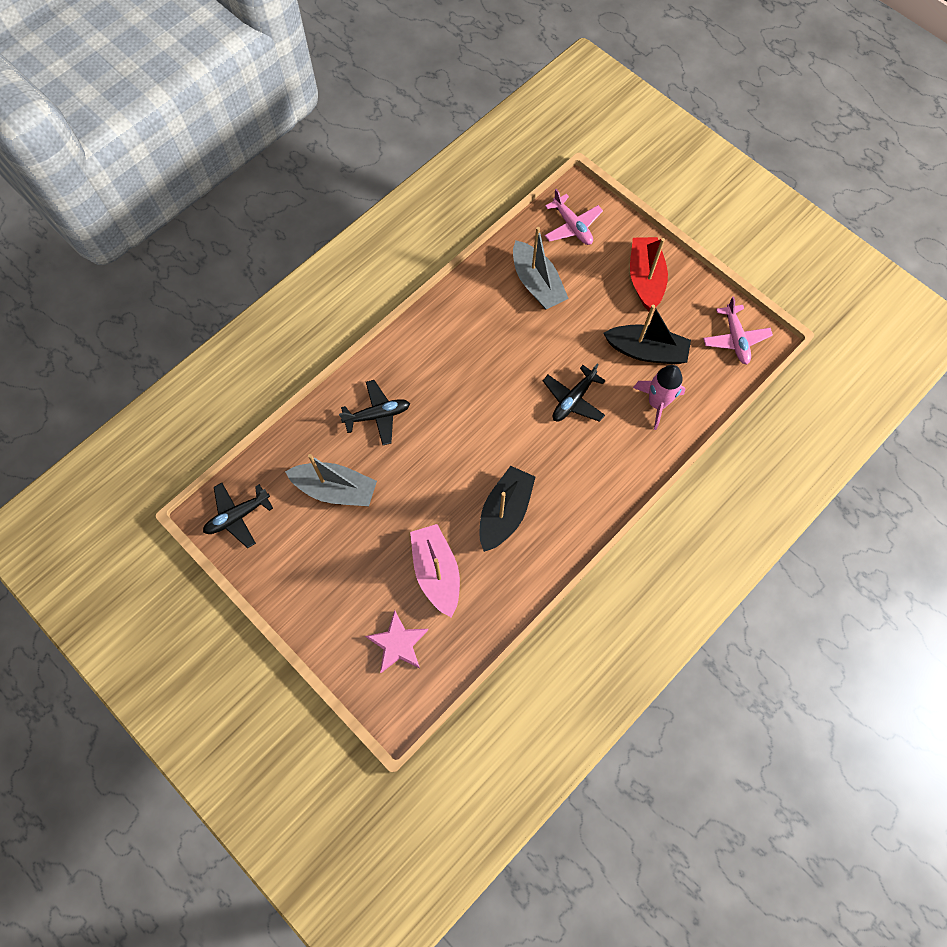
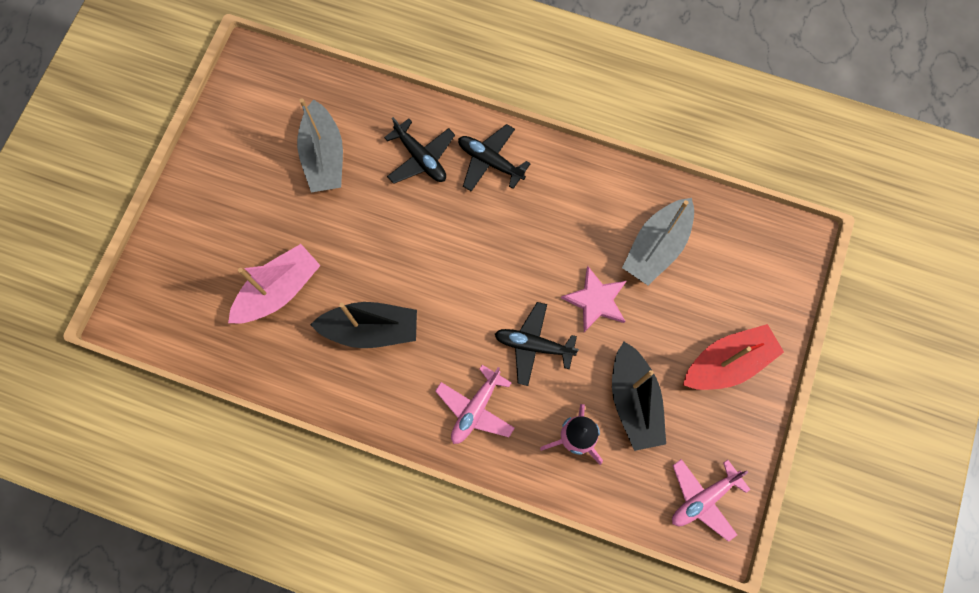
camera: 65 degrees right, 5 degrees up
(238, 516) = (259, 84): black plane -> black plane (490, 161)
(398, 643) = (192, 287): pink star -> pink star (596, 300)
(572, 226) = (752, 253): pink plane -> pink plane (475, 409)

